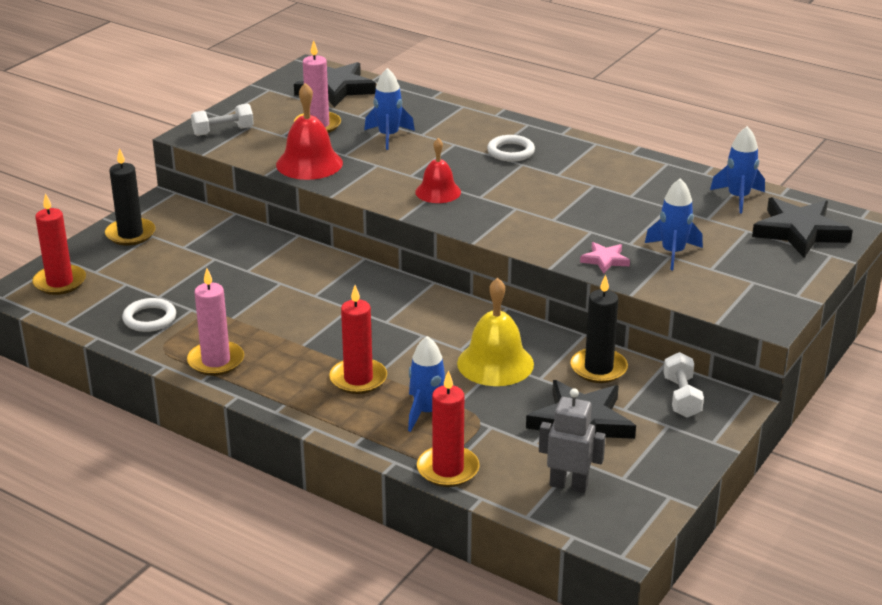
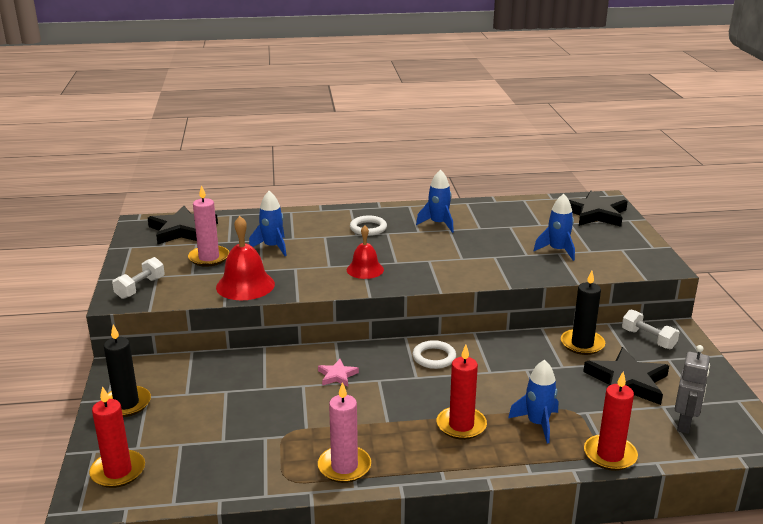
camera: 40 degrees left, 5 degrees down
(149, 318) = (242, 461): white ring -> white ring (434, 357)
(495, 363) = (524, 370): yellow bell -> none
(568, 485) = (684, 424): grey robot -> grey robot turned 135 degrees clockwise
(605, 260) = (531, 270): pink star -> pink star (337, 375)
(738, 198) = (535, 208): blue rocket -> blue rocket (438, 224)

